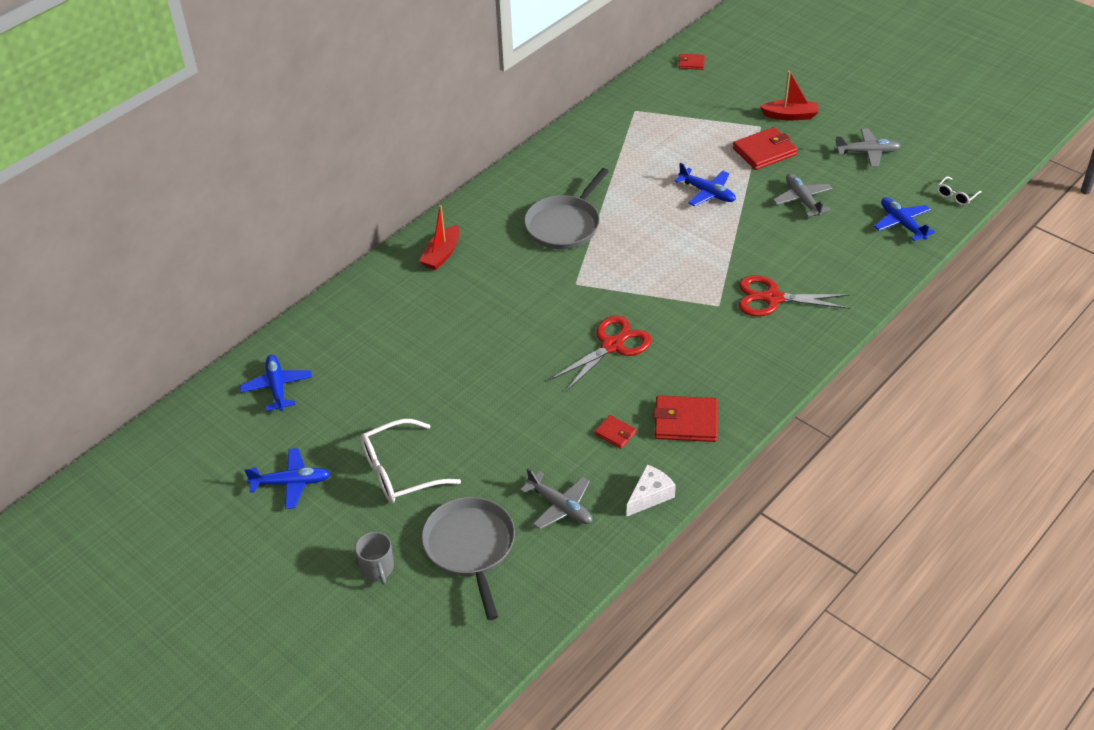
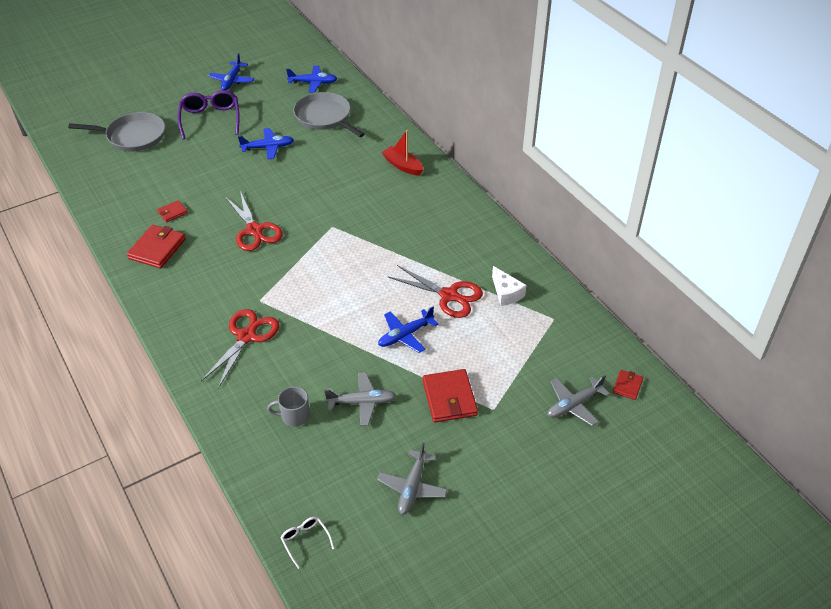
camera: 105 degrees right, 0 degrees up
(377, 568) = (147, 102): grey mug -> grey mug (294, 416)
(399, 471) = (210, 119): white glasses -> purple glasses
(560, 506) = (133, 176): grey plane -> grey plane (574, 405)
(564, 225) = (405, 235): grey pan -> grey pan (325, 117)
(639, 177) = (449, 295): none -> red scissors
(650, 496) = (109, 216): white cheese -> white cheese (506, 293)
(790, 116) = (503, 441): red boat -> none
(902, 223) = (288, 471): blue plane -> blue plane (268, 147)

